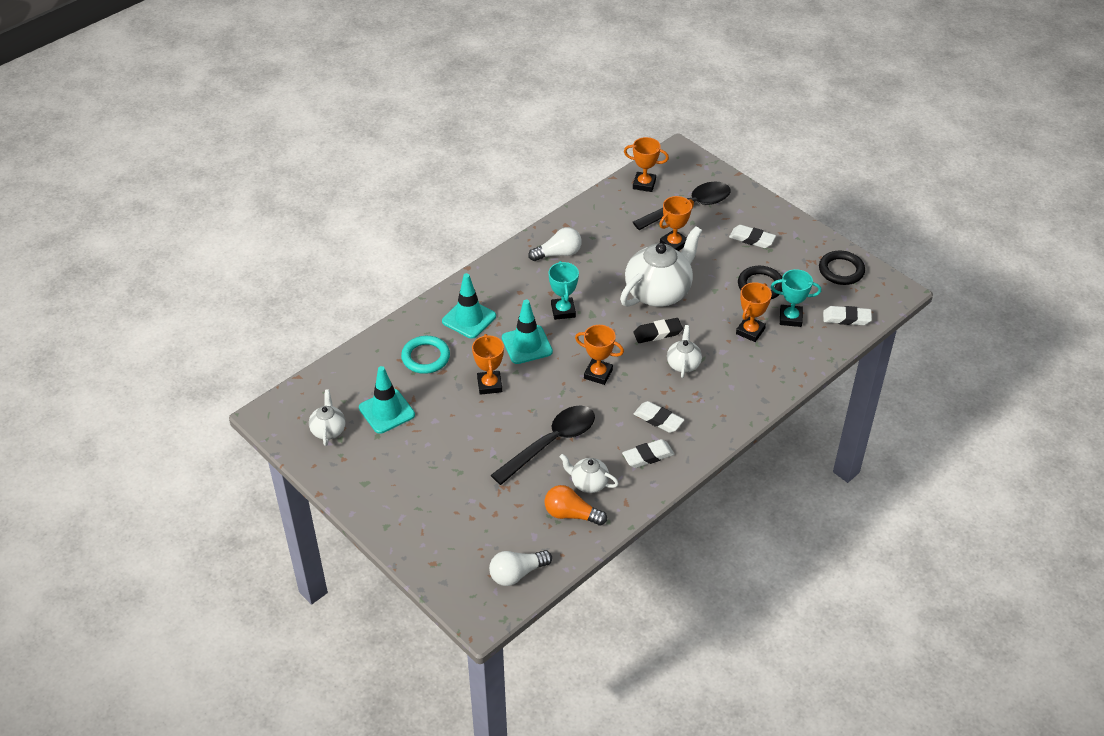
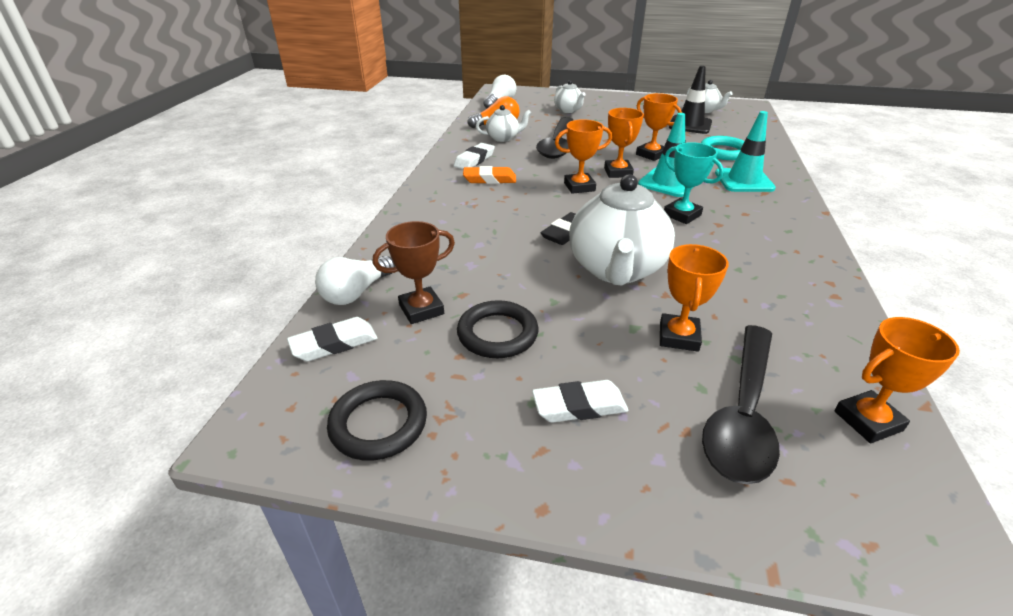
camera: 145 degrees right, 10 degrees down
(386, 411) = (690, 125): turquoise traffic cone -> black traffic cone
(558, 254) = (779, 260): white light bulb -> white light bulb (356, 292)
(658, 419) = (489, 179): white eraser -> orange eraser
(683, 364) = (510, 219): white teapot -> white teapot (568, 110)
(750, 331) = (464, 274): orange trophy -> orange trophy (618, 172)
(790, 318) = (421, 309): turquoise trophy -> brown trophy

